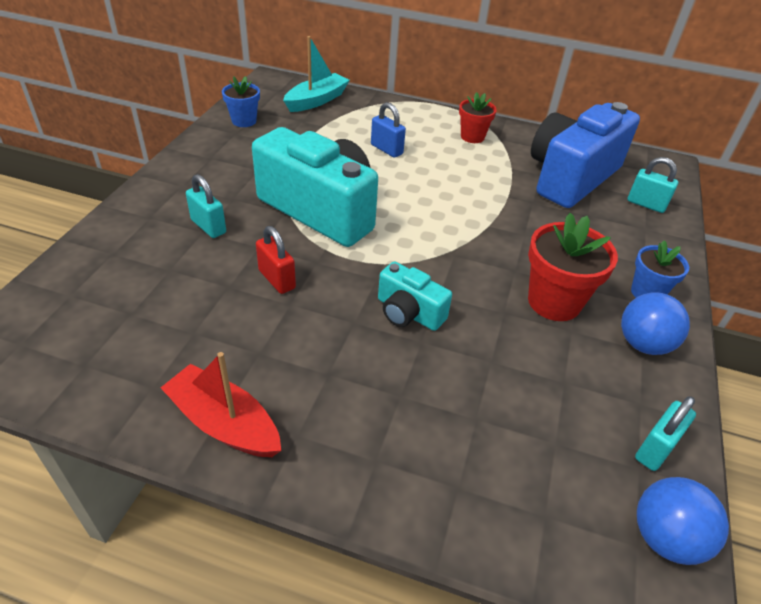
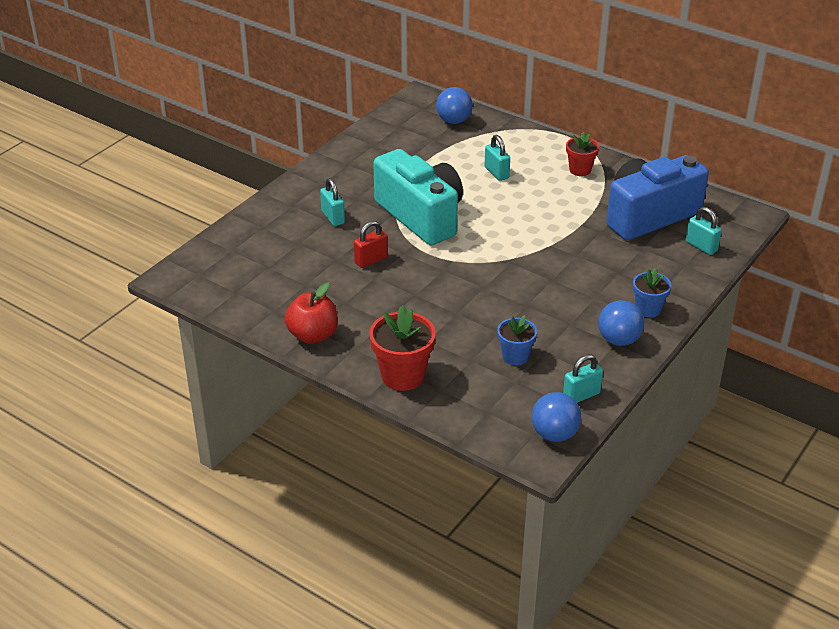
camera: 20 degrees right, 5 degrees down
(224, 423) = (313, 335): red boat -> red apple
(244, 121) = (384, 134): blue flower pot -> blue flower pot (515, 356)
(277, 279) = (371, 260): red padlock -> red padlock turned 75 degrees clockwise
(316, 100) = (454, 121): turquoise boat -> blue ball
(386, 149) = (496, 173): blue padlock -> turquoise padlock
(408, 312) = (456, 294): turquoise camera -> none
(554, 302) = (569, 304): red flower pot -> red flower pot (403, 376)

